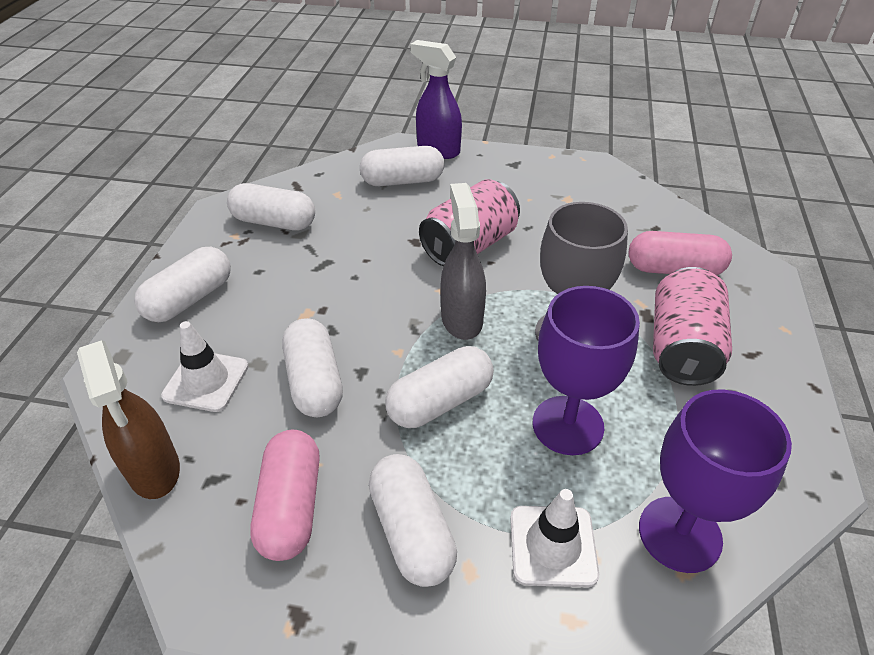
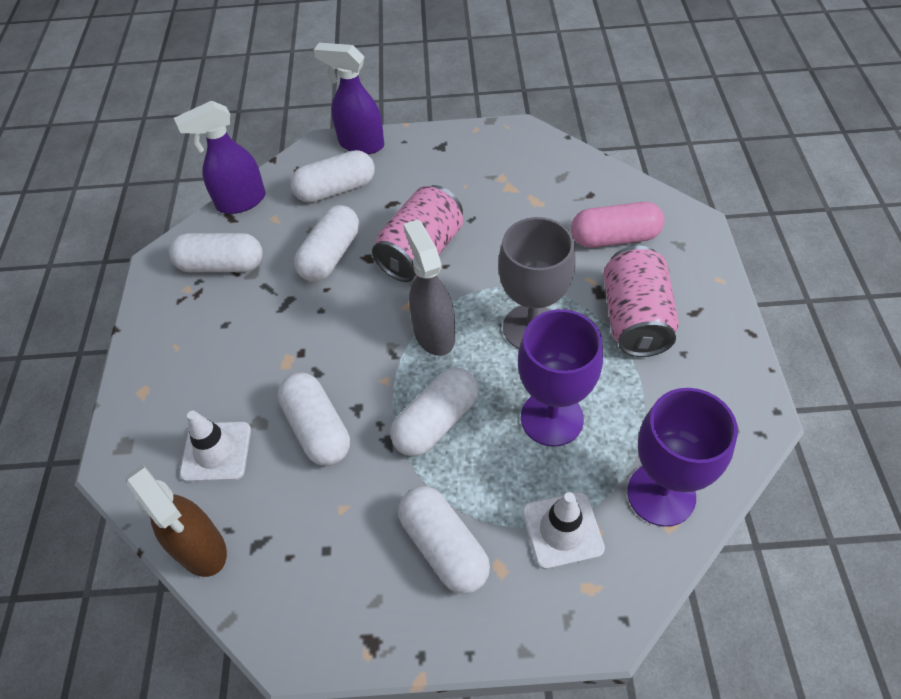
camera: 10 degrees left, 10 degrees up
(189, 299) = (168, 370): white capsule -> white capsule (331, 256)
(291, 506) = (334, 551): pink capsule -> none
(311, 176) = (240, 202): none -> purple spray bottle

